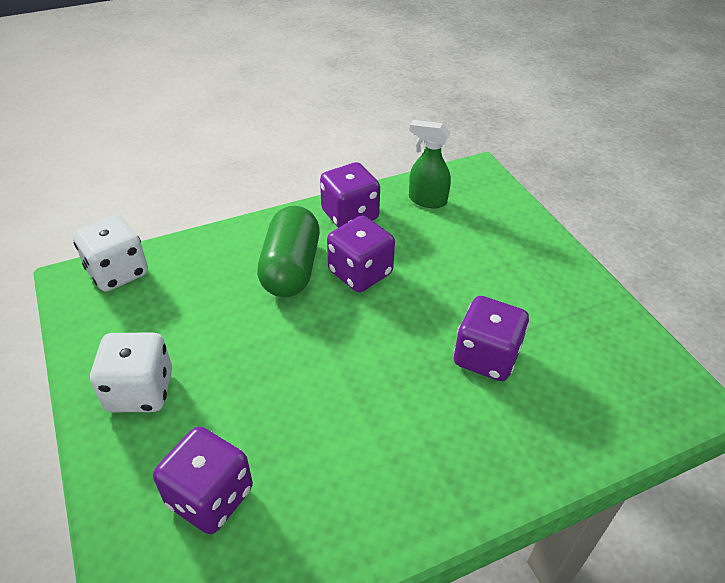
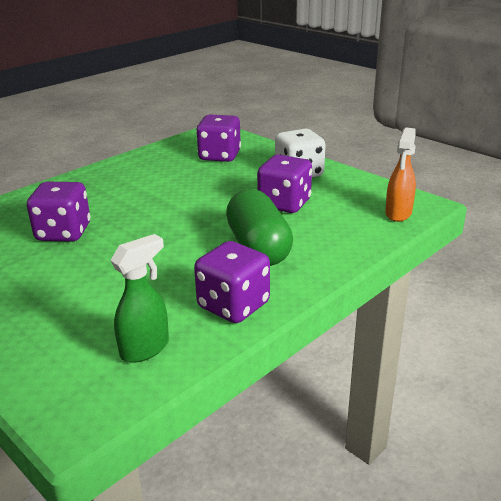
camera: 160 degrees right, 15 degrees down
(118, 272) = (398, 214): white dice -> orange spray bottle
(360, 273) = (192, 259): purple dice -> purple dice (284, 204)
(427, 200) = (145, 348): green spray bottle -> green spray bottle turned 45 degrees counterclockwise

